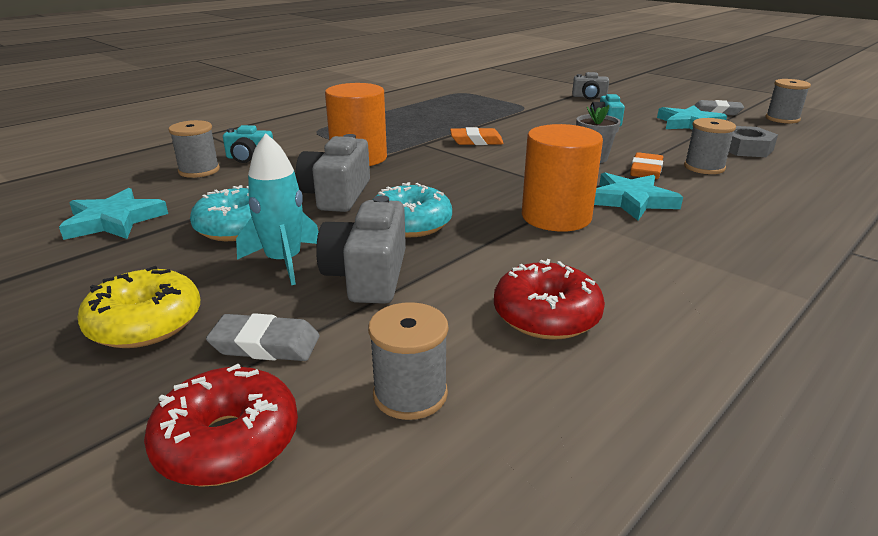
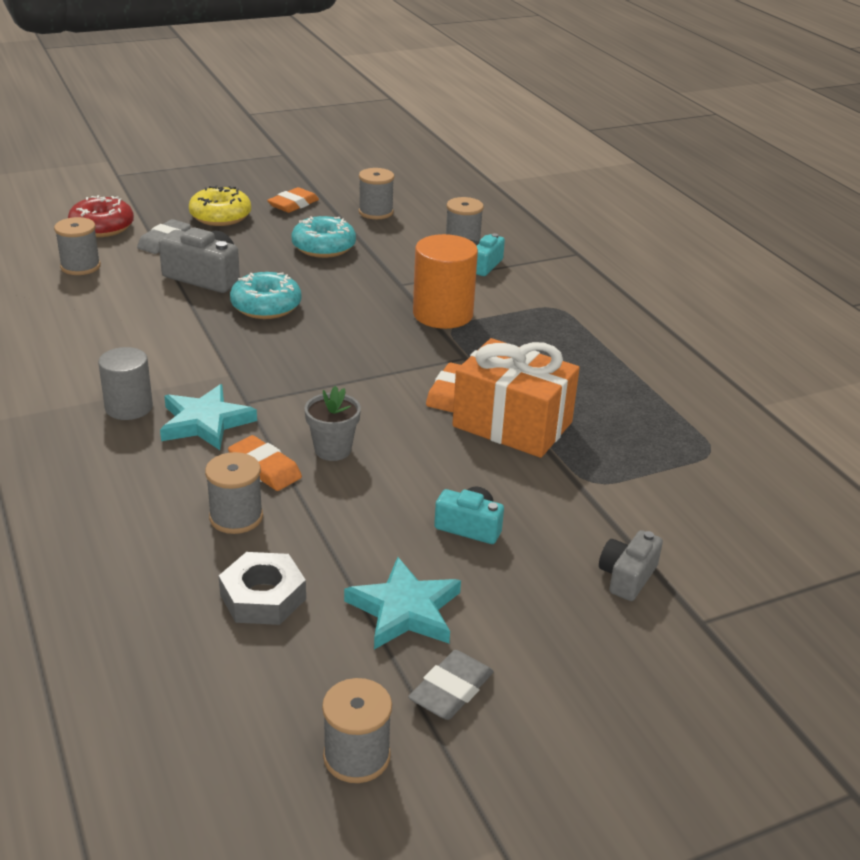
camera: 110 degrees right, 5 degrees up
(86, 277) = (293, 204): none -> orange eraser
(114, 220) = (376, 212): turquoise star -> grey spool
(284, 261) = (254, 256): turquoise rocket -> none
(337, 195) = (353, 289): grey camera -> none
(493, 124) = (512, 424): none -> orange gift
(546, 316) = (93, 319): red donut -> none
(556, 217) = (214, 370): orange cylinder -> none
(664, 235) = (129, 407): none -> grey cylinder

